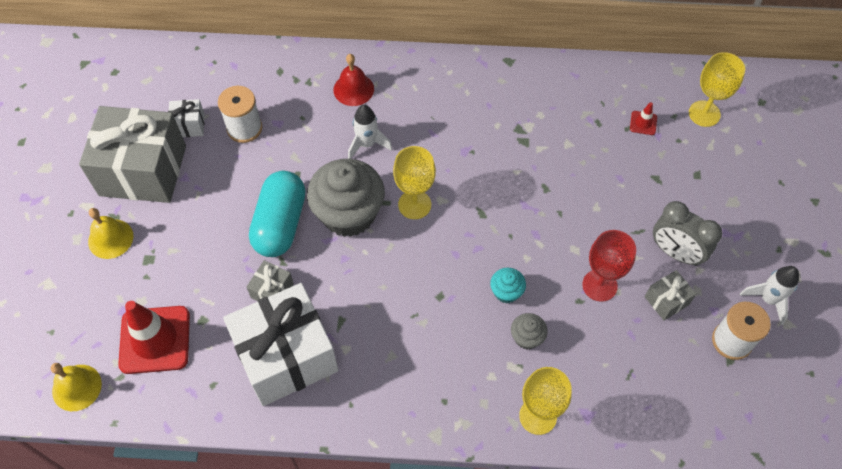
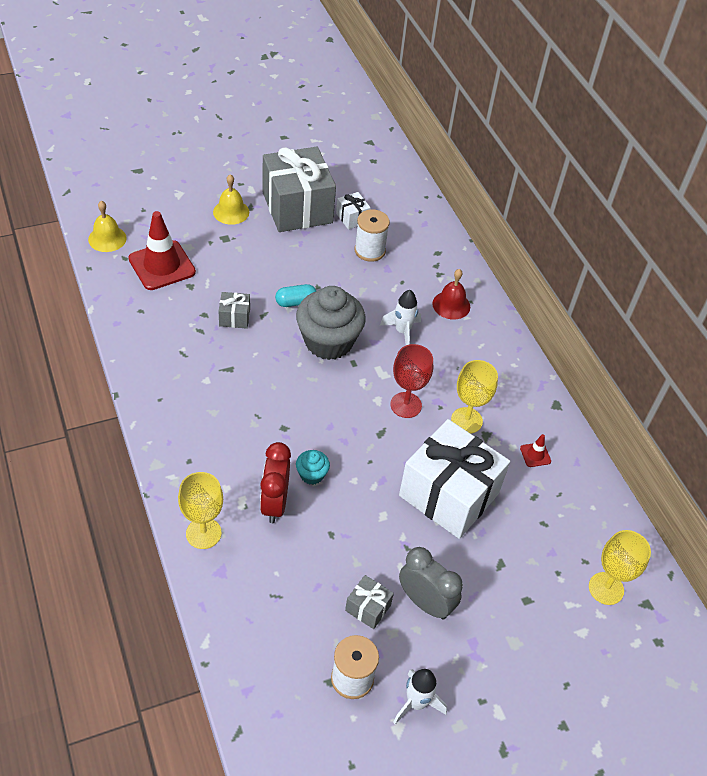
camera: 60 degrees right, 10 degrees down
(280, 224) = (295, 302): turquoise capsule -> turquoise capsule, size x0.52
(286, 356) = (183, 345): white gift -> white gift (449, 494)
(414, 204) = (362, 382): yellow goblet -> yellow goblet (466, 420)
(527, 337) = (274, 503): grey cupcake -> red clock
(599, 285) = (355, 546): red goblet -> red goblet (406, 405)
(643, 123) = (558, 535): red traffic cone -> red traffic cone (535, 455)
(675, 252) = (425, 602): grey clock -> grey clock turned 120 degrees clockwise

